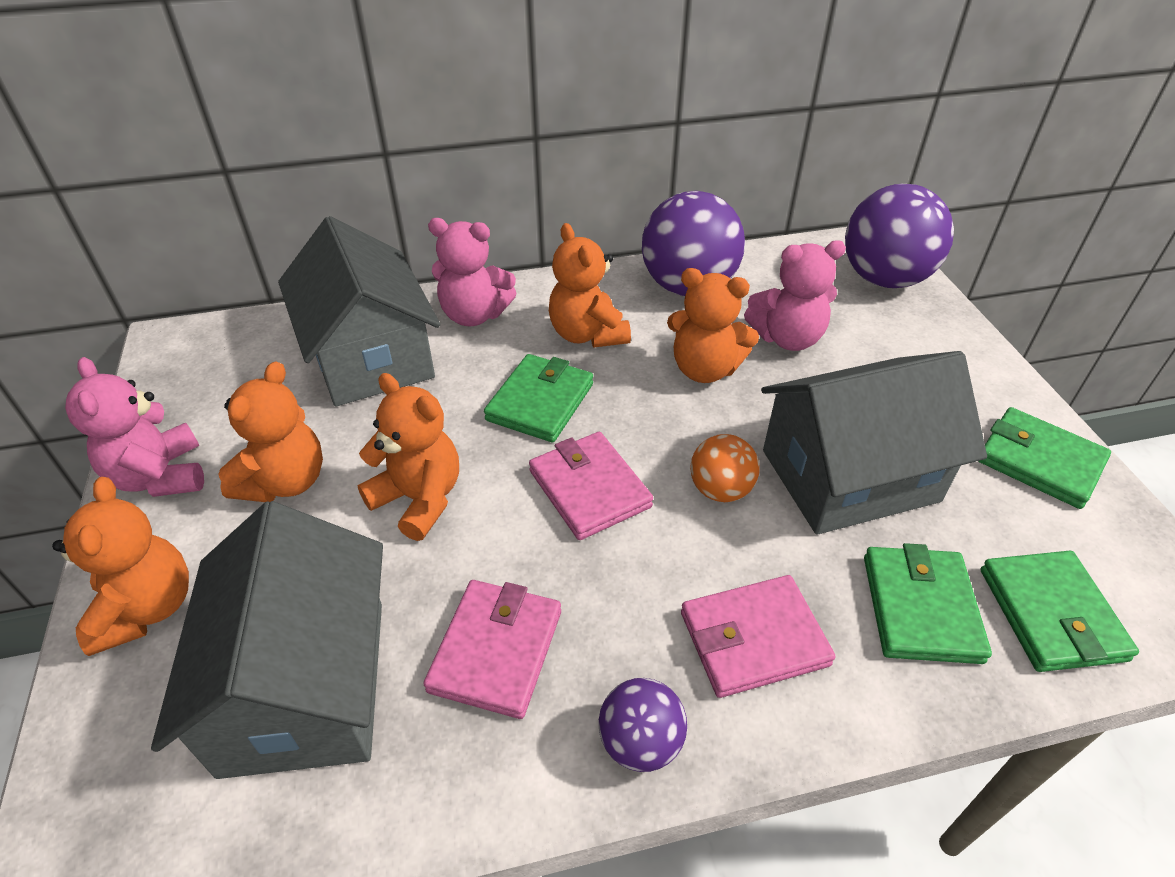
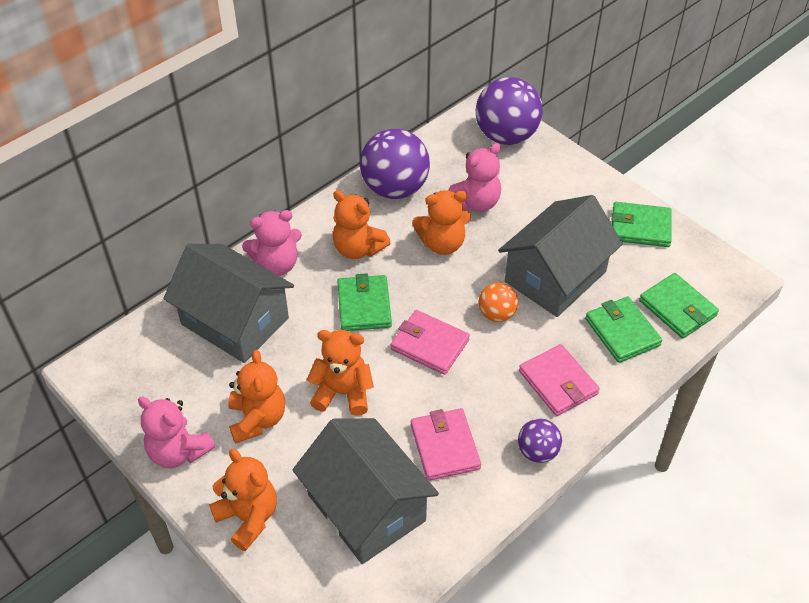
camera: 30 degrees left, 5 degrees up
(753, 639) = (558, 382): pink wallet -> pink wallet turned 75 degrees counterclockwise

